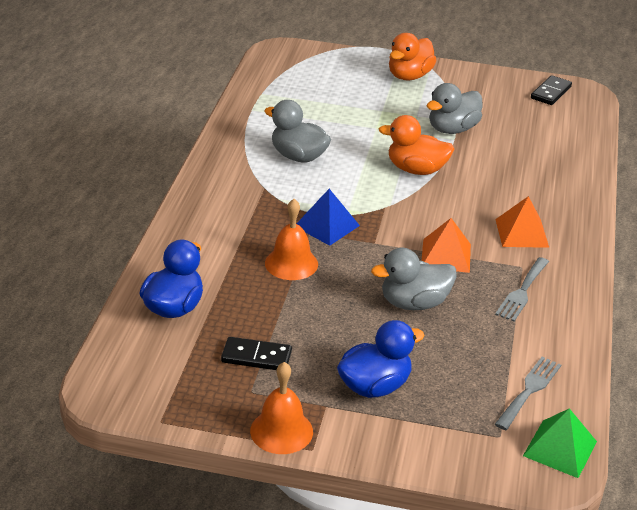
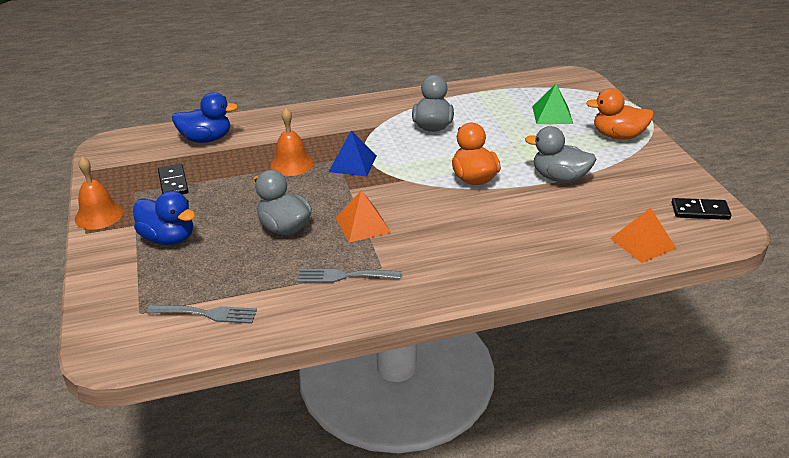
camera: 65 degrees right, 0 degrees up
(522, 233) = (434, 254): orange pyramid -> orange pyramid (643, 243)
(560, 448) = (139, 349): green pyramid -> green pyramid (552, 115)

